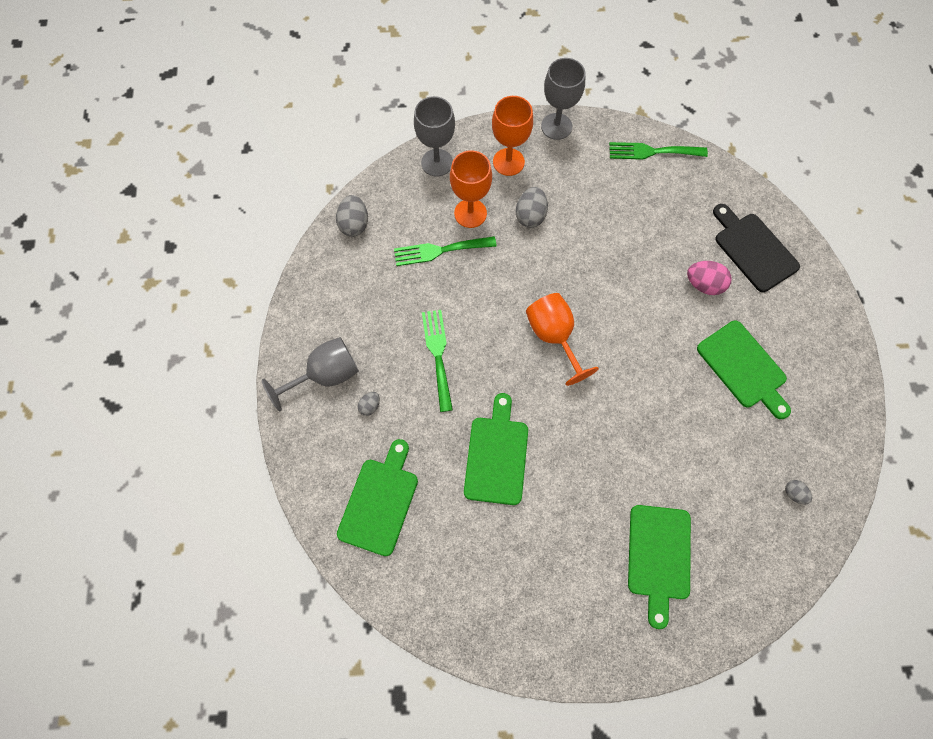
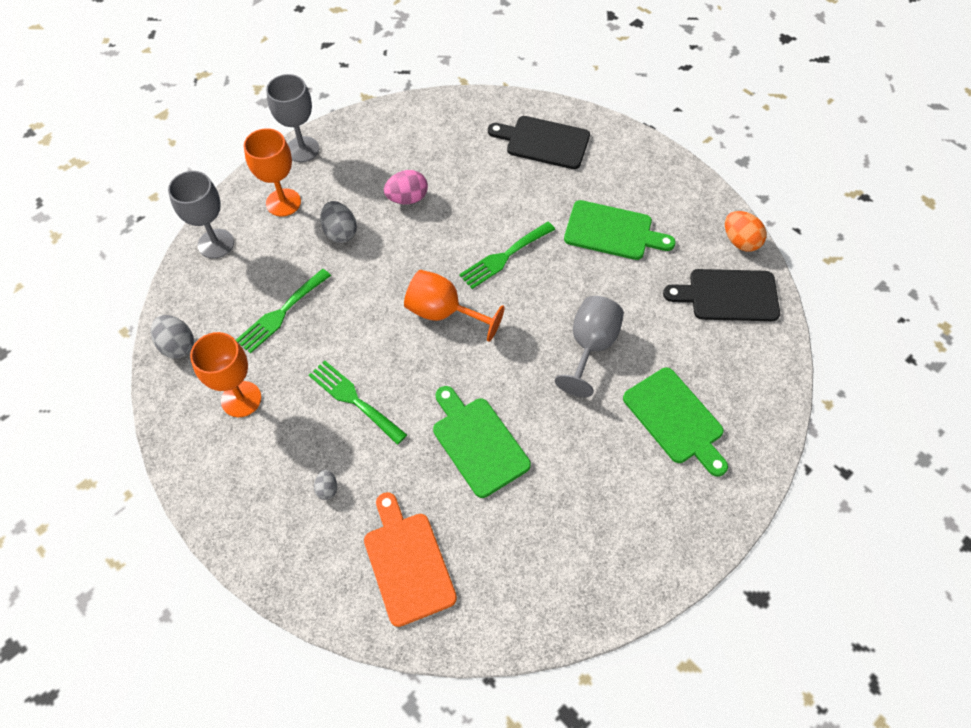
camera: 40 degrees left, 10 degrees down
(325, 375) = (260, 494): grey goblet -> grey goblet (590, 346)
(379, 502) = (407, 563): green cutting board -> orange cutting board
(470, 213) = (283, 265): orange goblet -> orange goblet (241, 399)
(652, 152) = (401, 120): green fork -> green fork (504, 257)
(704, 284) = (529, 192): pink egg -> pink egg (407, 198)
(794, 493) = (728, 295): grey egg -> black cutting board
(847, 456) = (740, 241): none -> orange egg

